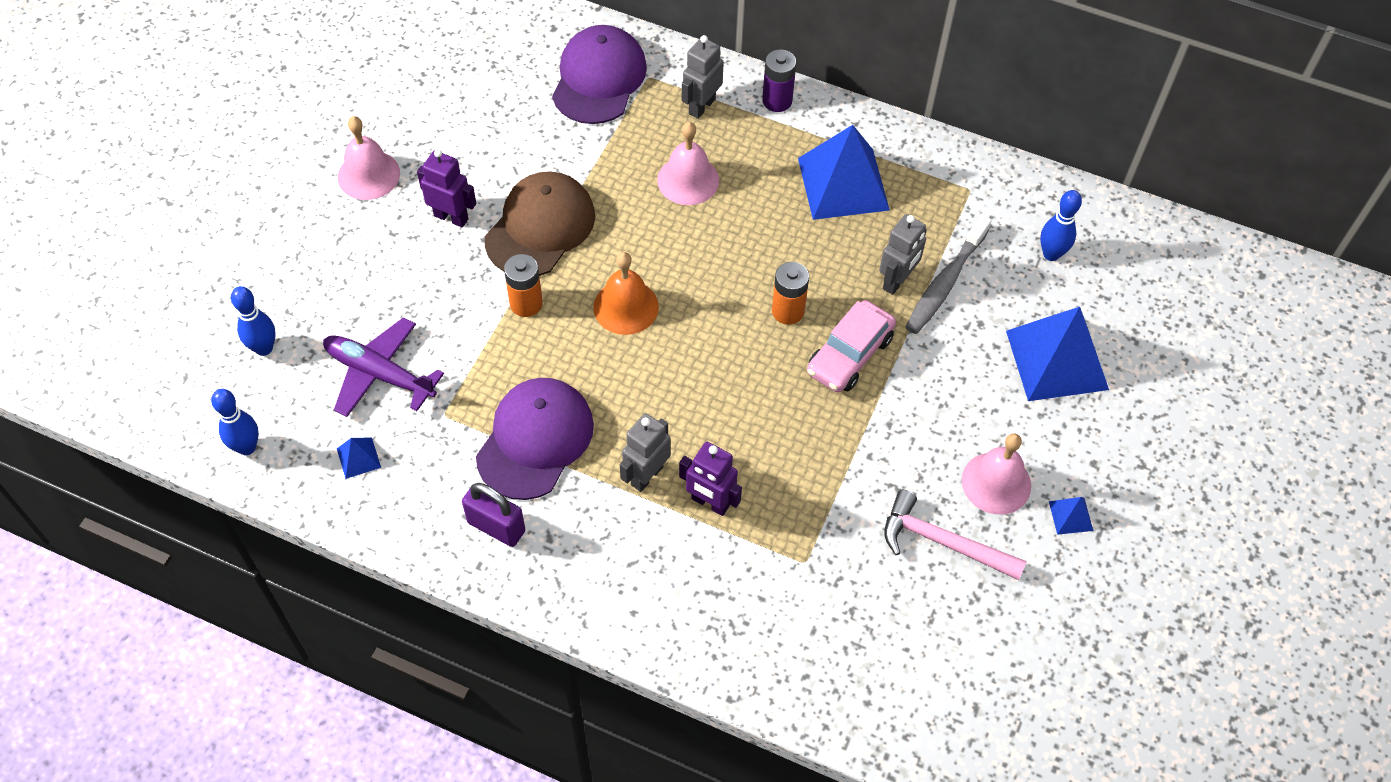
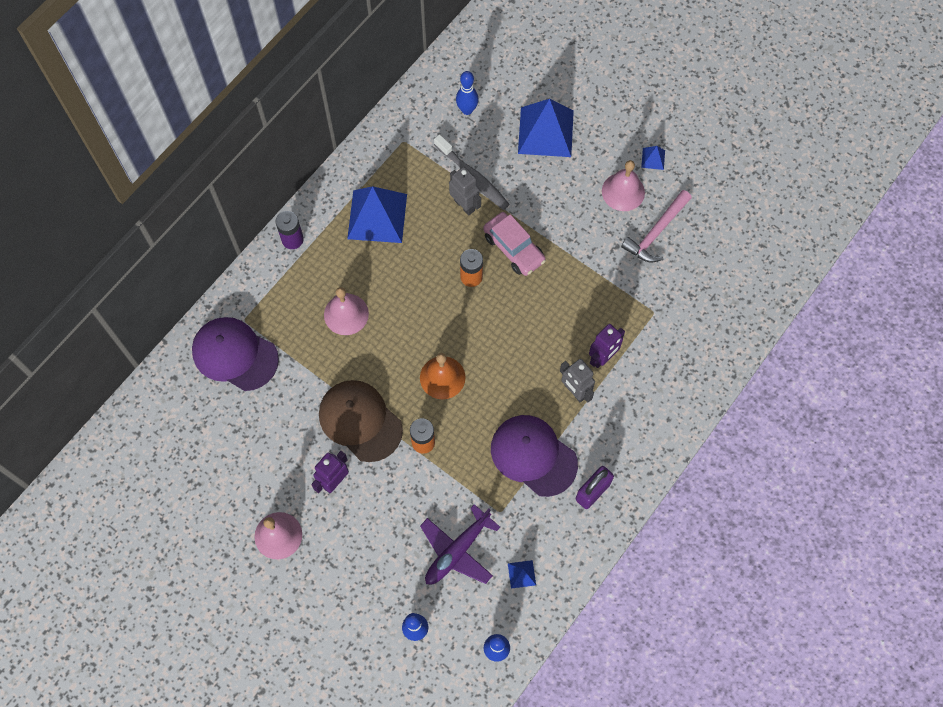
camera: 75 degrees left, 10 degrees up
(701, 106) = (282, 290): grey robot -> none

